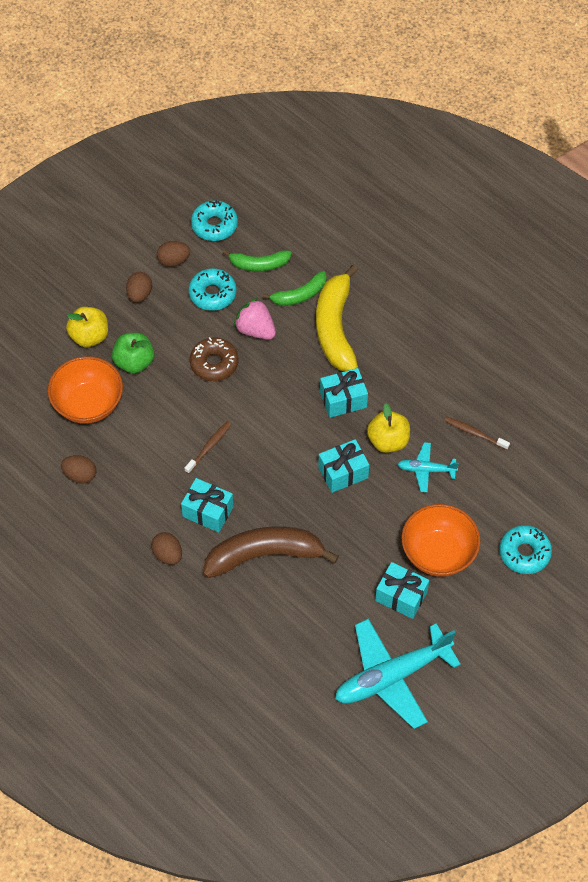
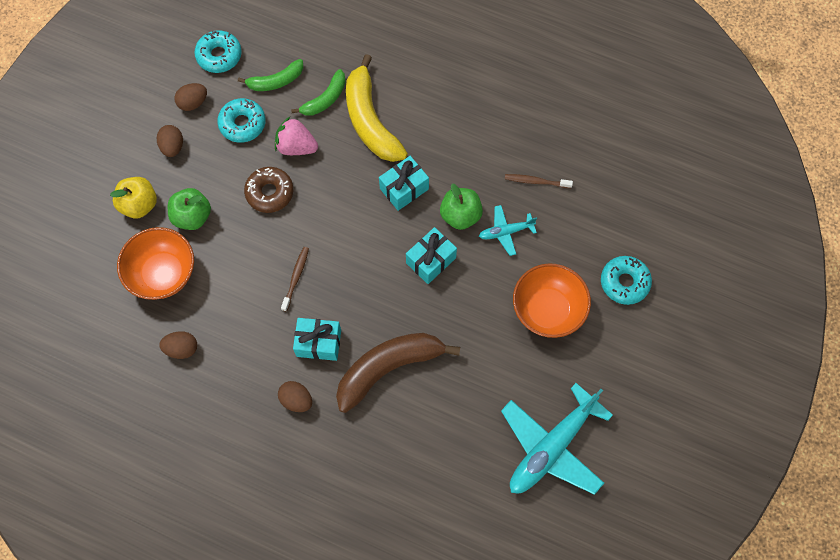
camera: 20 degrees left, 10 degrees up
(388, 441) = (460, 215): yellow apple -> green apple
(401, 596) = (530, 364): turquoise gift -> none

